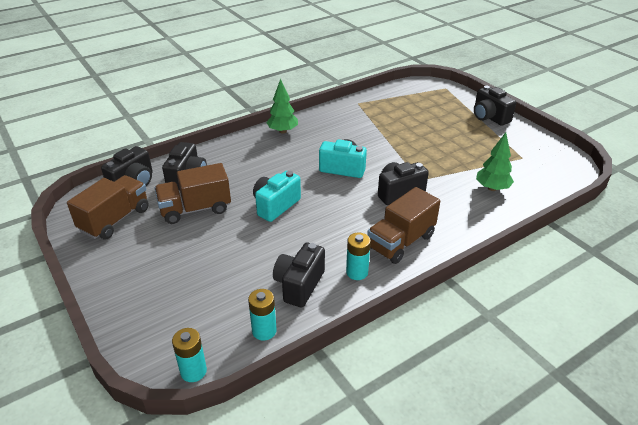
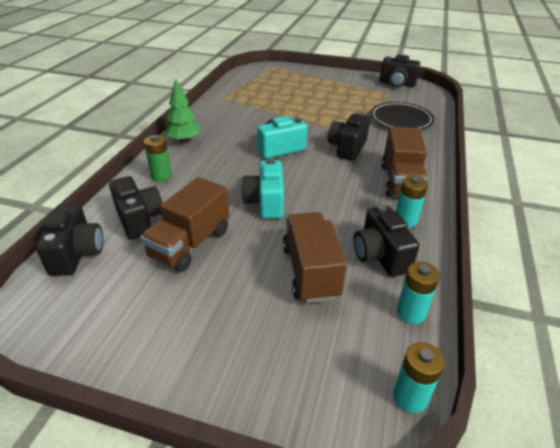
camera: 40 degrees left, 0 degrees up
(115, 219) = (105, 303): brown truck -> brown truck (310, 271)
(235, 153) = (161, 176): none -> green battery
(489, 117) = (332, 76): black camera -> black camera (397, 84)
(492, 188) = (401, 119): green tree -> black plate

